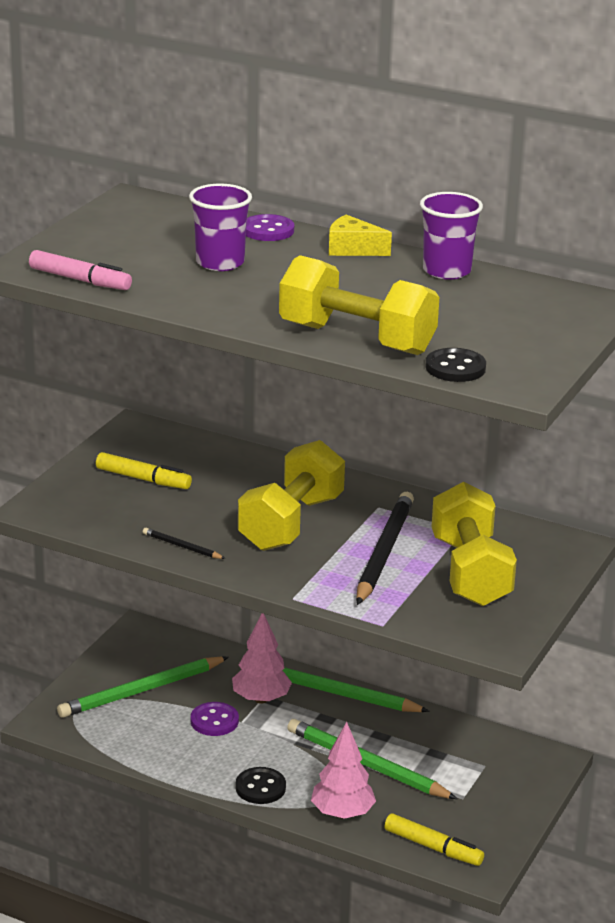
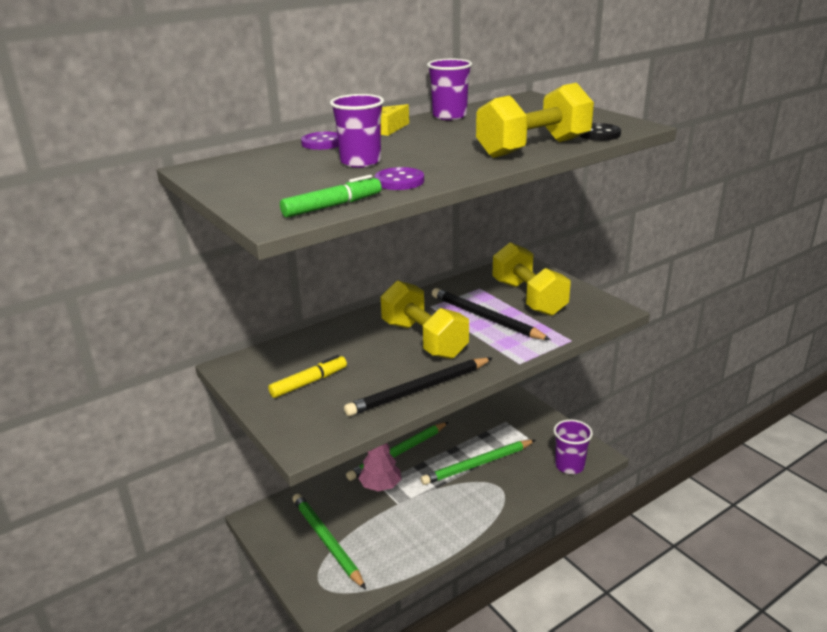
camera: 60 degrees left, 0 degrees up
(80, 280) = (332, 206): pink marker -> green marker
(141, 691) = (327, 541): green pencil -> green pencil turned 150 degrees clockwise
(182, 546) = (419, 389): black pencil -> black pencil, size x2.18
(214, 721) = (388, 516): purple button -> purple button (399, 181)
(260, 787) = (472, 518): black button -> none
(342, 813) = (519, 491): pink tree -> none
(433, 847) = (569, 465): yellow marker -> purple cup
(470, 572) = (528, 298): yellow dumbbell -> yellow dumbbell turned 45 degrees clockwise

